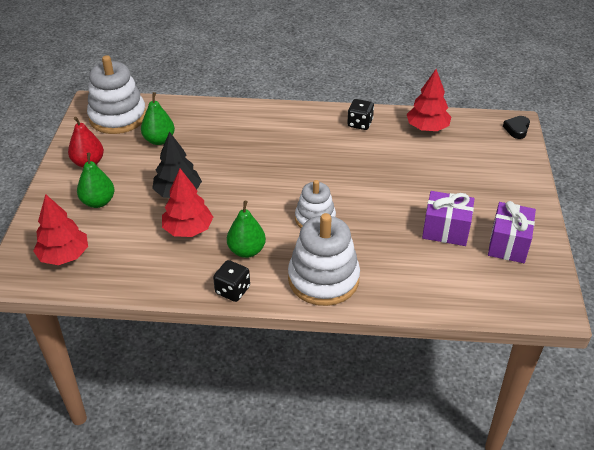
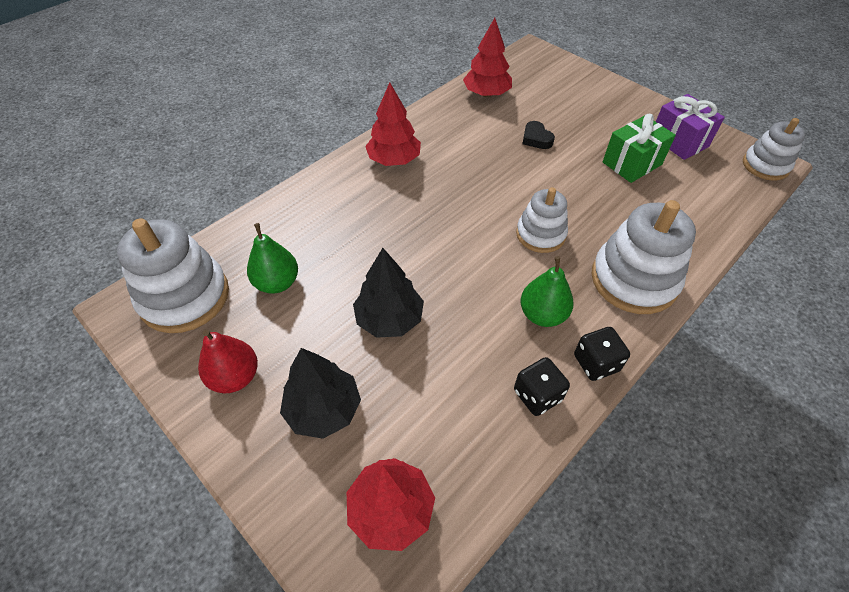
camera: 50 degrees left, 10 degrees up
(98, 202) = (323, 409): green pear -> black tree
(188, 229) = (462, 346): red tree -> red tree (394, 160)
(360, 123) = (433, 126): black dice -> black dice (537, 395)
(445, 230) = (632, 163): purple gift -> green gift
(517, 129) = (542, 54): black heart -> black heart (536, 139)
(545, 304) = (765, 165): none -> white stacking toy

